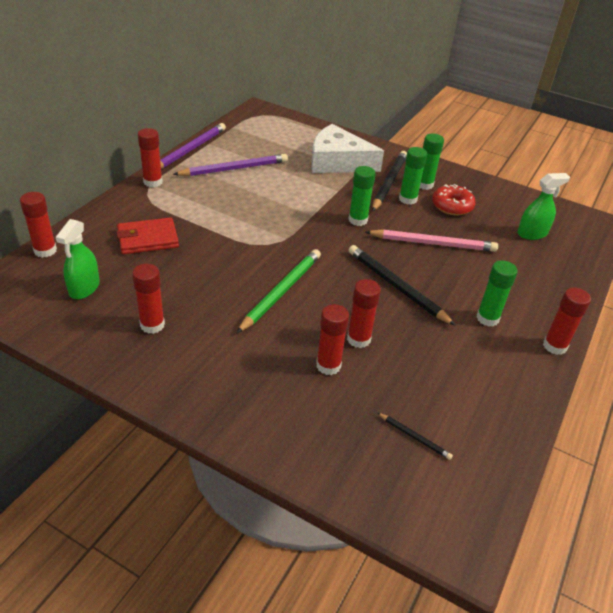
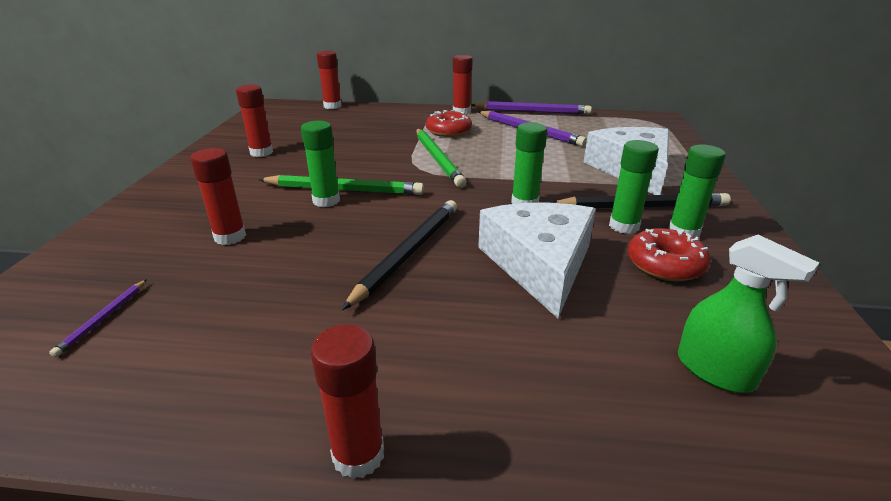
camera: 70 degrees right, 10 degrees down
(84, 288) = (296, 124): green spray bottle -> none
(147, 239) = (377, 127): red wallet -> none
(197, 205) = (448, 131): none -> red donut
(255, 230) = (437, 159): none -> green pencil
(358, 339) = (284, 246): red glue stick -> none
(414, 437) = (103, 318): black pencil -> purple pencil
(433, 243) = (539, 264): pink pencil -> white cheese
(487, 318) = (391, 348): green glue stick -> green glue stick (326, 201)

